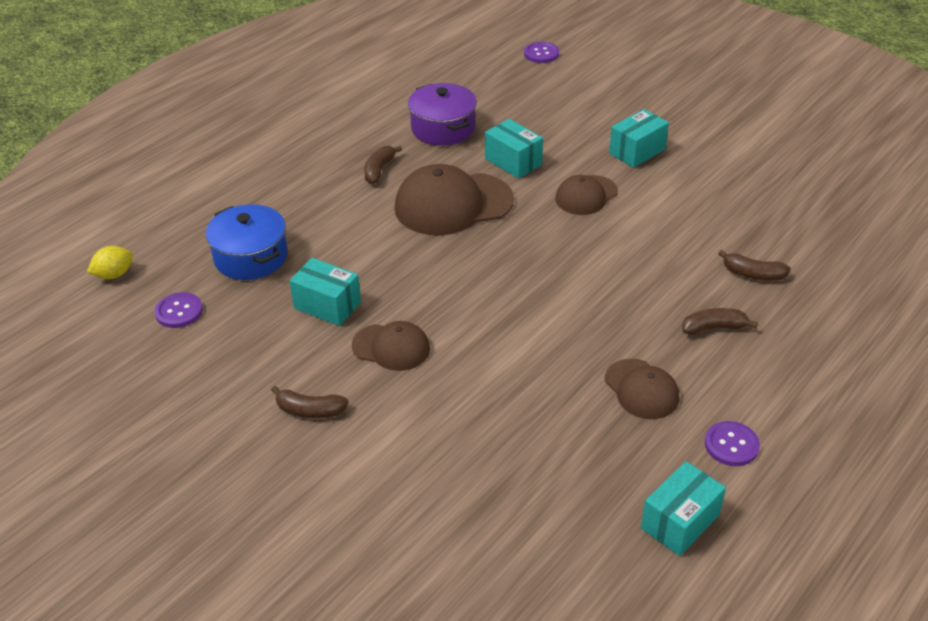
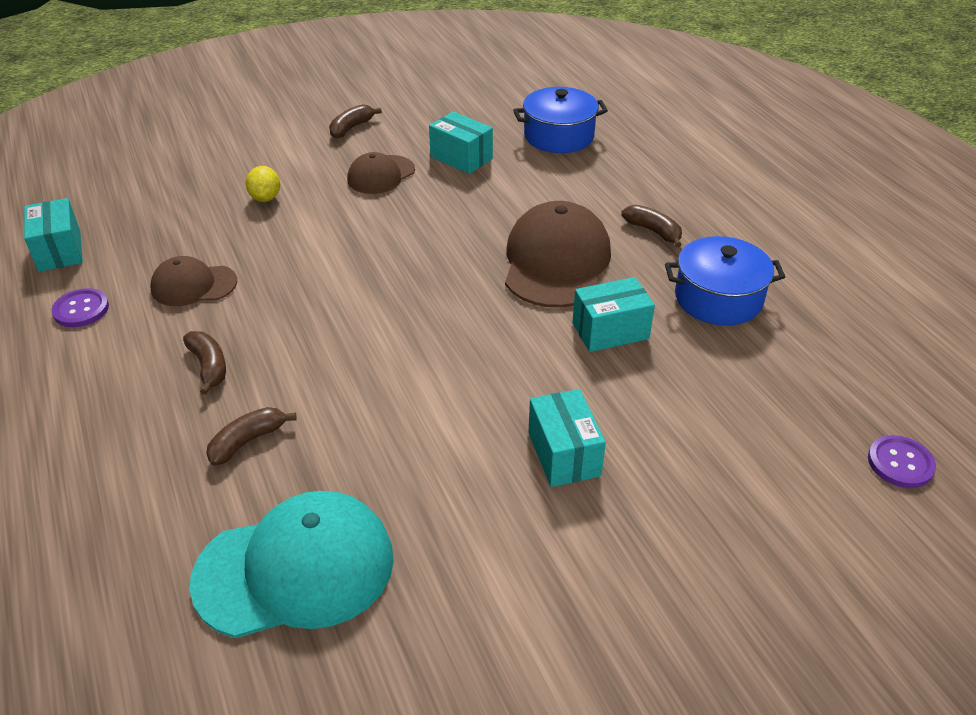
camera: 115 degrees right, 0 degrees up
(114, 275) = (583, 79): yellow lemon -> yellow lemon (265, 198)
(179, 311) = (513, 97): purple button -> none
(327, 305) = (461, 158): turquoise box -> turquoise box turned 75 degrees clockwise
(443, 128) = (718, 298): purple pot -> blue pot
(586, 195) = (500, 365): brown cap -> none
(714, 328) = (209, 366): brown banana -> brown banana turned 45 degrees counterclockwise
(808, 214) = (295, 569): none -> turquoise cap

